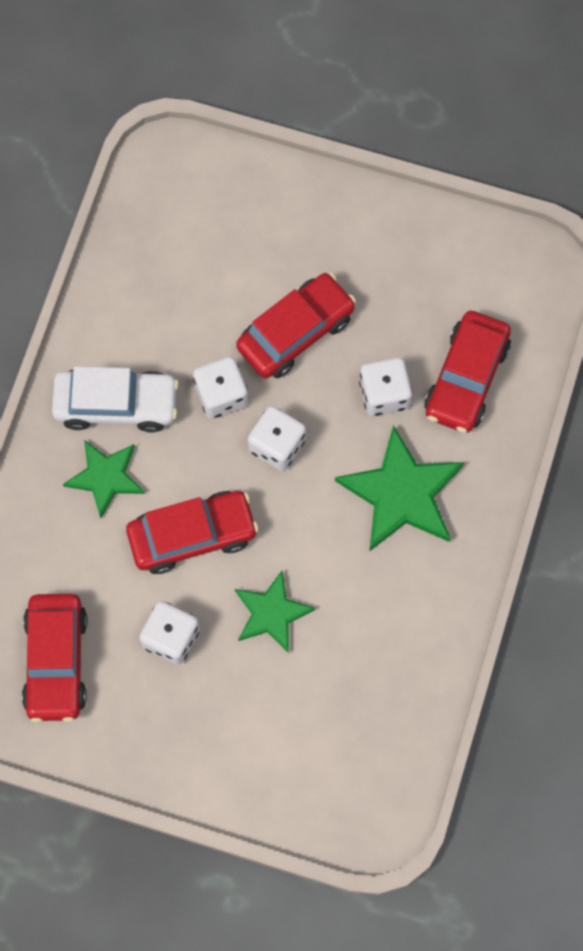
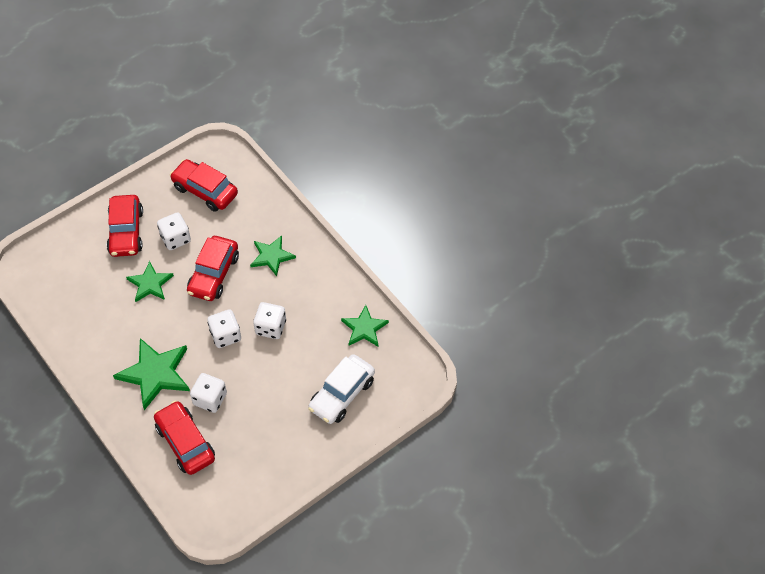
camera: 125 degrees right, 15 degrees down
(116, 404) = (303, 281): white car -> white car (342, 394)
(135, 274) = (364, 328): none -> green star
(296, 332) = (275, 380): red car -> red car (126, 232)

